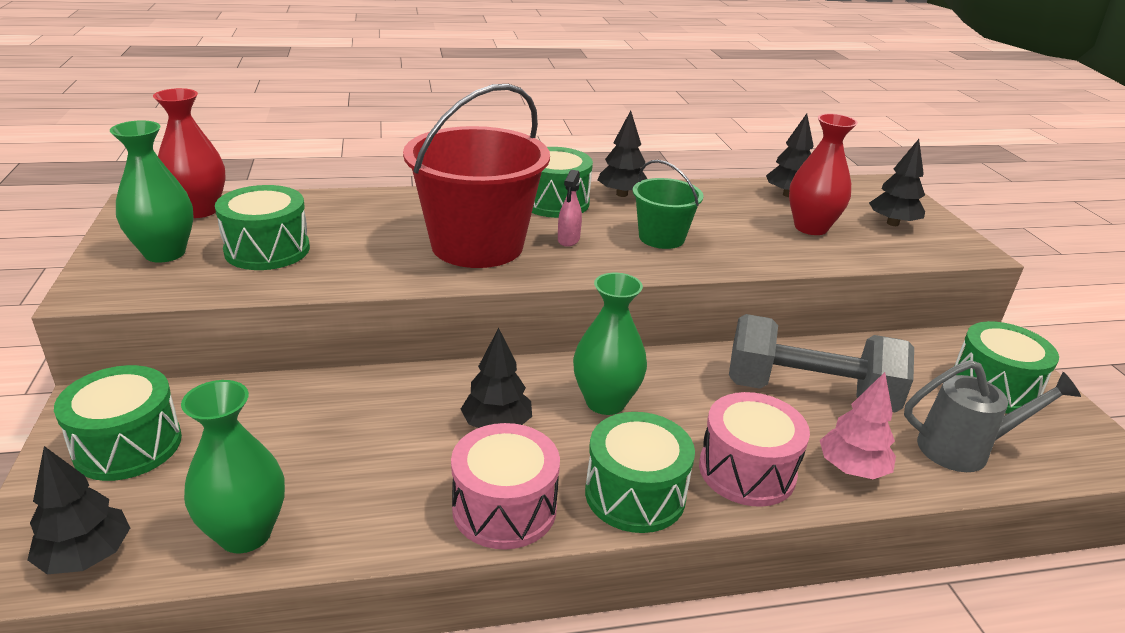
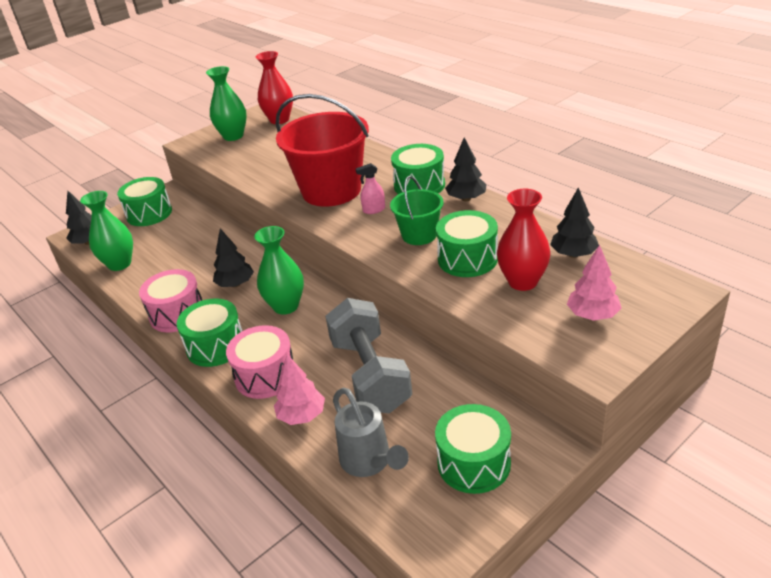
camera: 65 degrees right, 5 degrees up
(267, 250) = (261, 151): green drum -> green drum (467, 259)
(892, 223) = (592, 315): black tree -> pink tree

